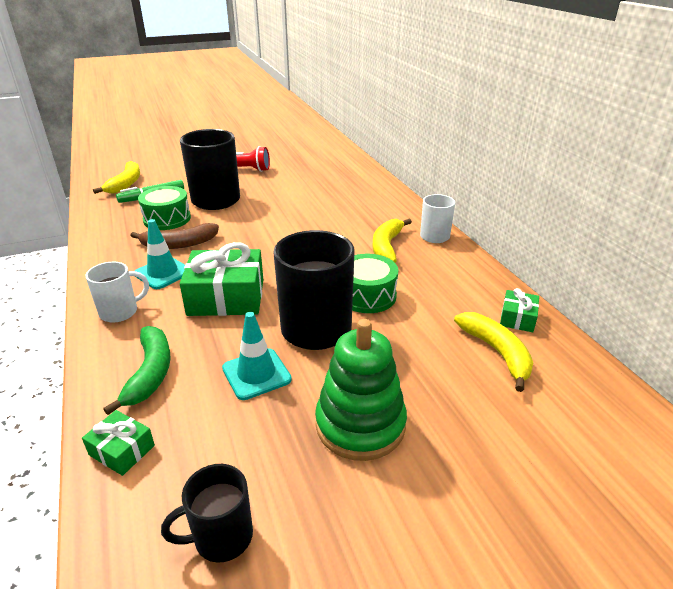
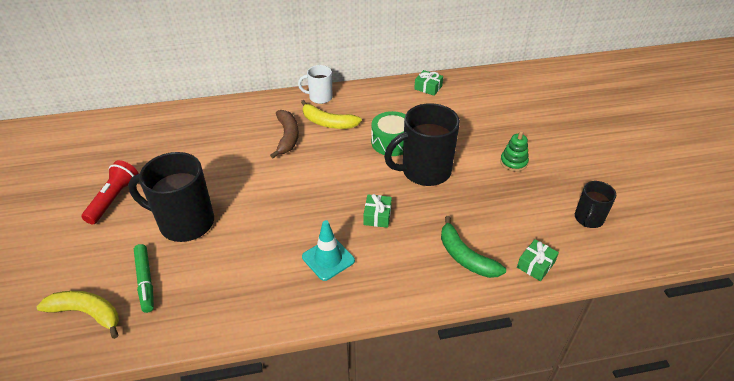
camera: 80 degrees left, 10 degrees up
(120, 312) = (385, 283): white mug -> none
(150, 373) = (465, 257): green banana -> green banana turned 135 degrees counterclockwise
(167, 219) = (215, 262): green drum -> none
(179, 244) = (277, 249): brown banana -> brown banana (287, 137)
(221, 537) = (588, 219): black mug -> black mug turned 45 degrees clockwise
(226, 297) = (377, 216): green gift -> green gift, size x0.50
(256, 374) = (469, 202): turquoise traffic cone -> none
(360, 425) = (513, 162): green stacking toy -> green stacking toy, size x0.54
(497, 352) = (458, 102): yellow banana -> none

